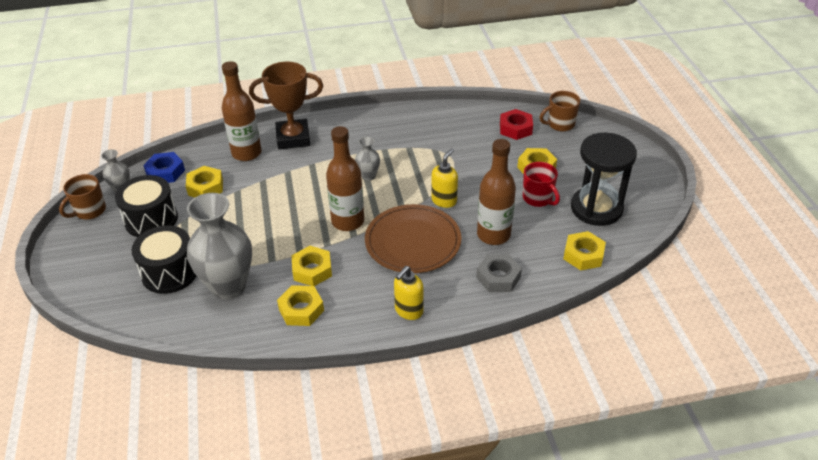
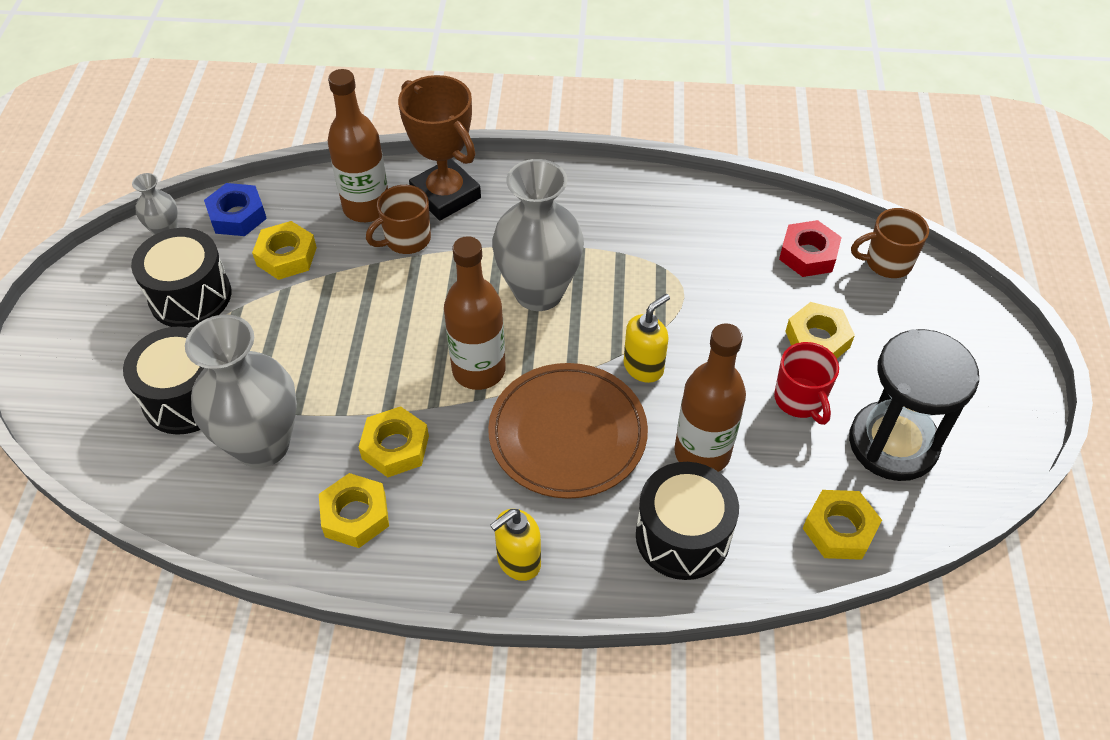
camera: 15 degrees right, 10 degrees up
(89, 211) = (109, 260): brown mug -> brown mug (406, 240)
(293, 138) = (445, 195): brown trophy -> brown trophy turned 45 degrees clockwise
(368, 176) = (538, 292): grey vase -> grey vase, size x2.15
(498, 277) = (682, 536): grey nut -> black drum

